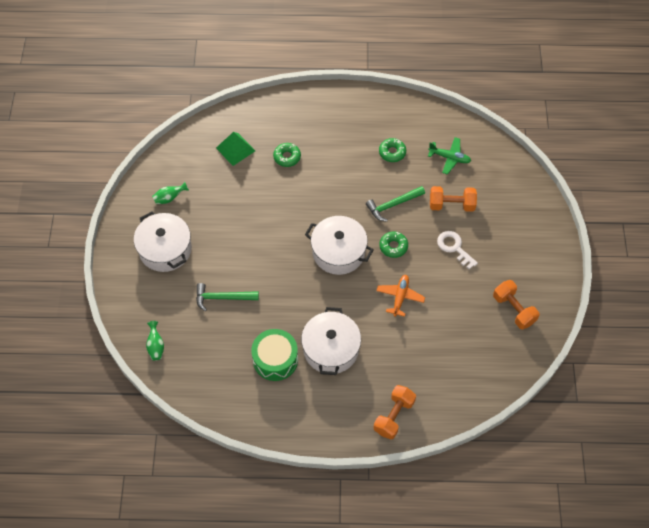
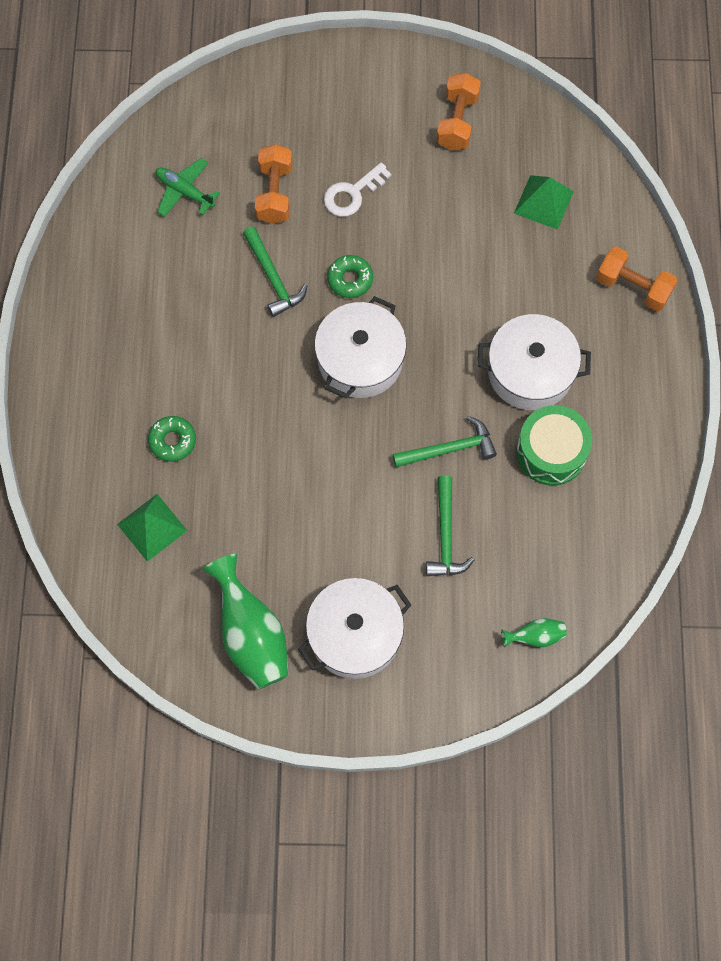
camera: 90 degrees left, 10 degrees up
(169, 198) = (251, 634): green vase -> green vase, size x2.09
(278, 301) = (449, 449): none -> green hammer
(392, 152) = (170, 276): green donut -> none
(400, 297) = (439, 273): orange plane -> none
(449, 158) = (185, 192): green plane -> green plane turned 75 degrees counterclockwise
(456, 361) = (543, 202): none -> green pyramid
(513, 309) = (457, 121): orange dumbbell -> orange dumbbell turned 45 degrees counterclockwise

